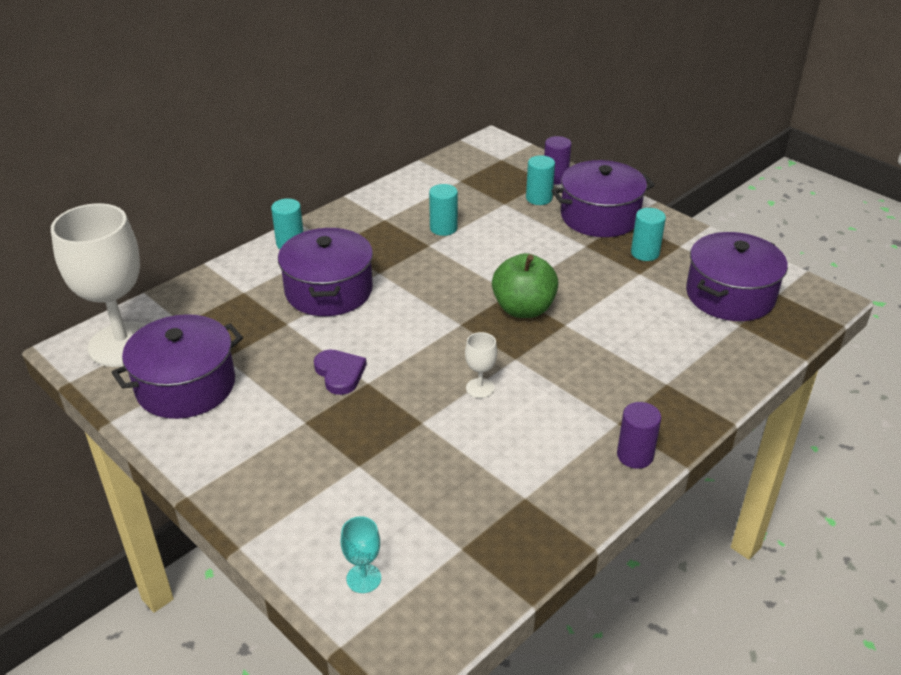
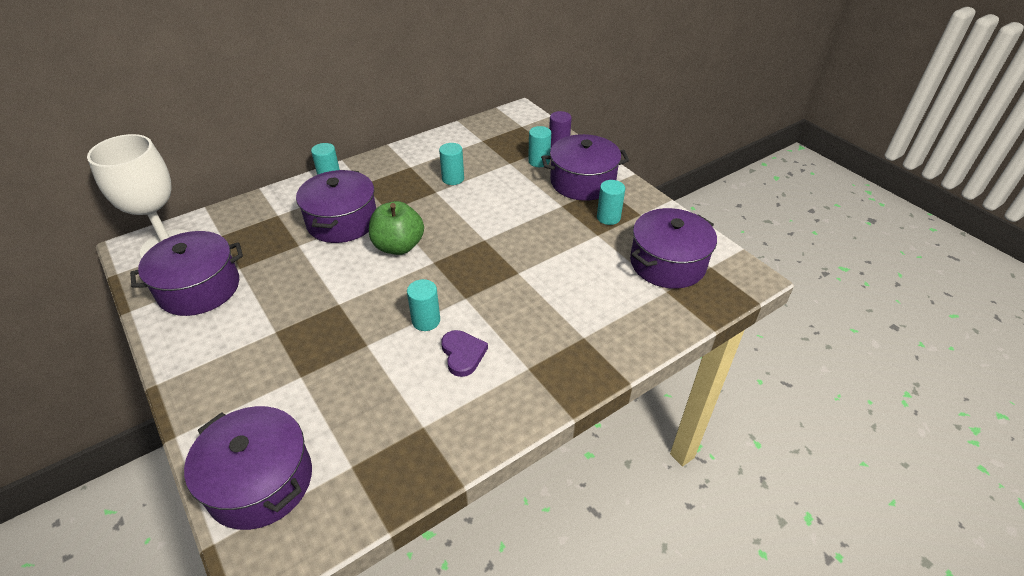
camera: 10 degrees right, 5 degrees up
(340, 373) = (320, 293): purple heart -> purple heart (463, 354)
(363, 578) = (260, 481): turquoise goblet -> purple pot
(480, 388) = (426, 321): white goblet -> turquoise cylinder
(523, 309) = (489, 255): green apple -> green apple (398, 246)
(635, 455) = (531, 401): purple cylinder -> none

